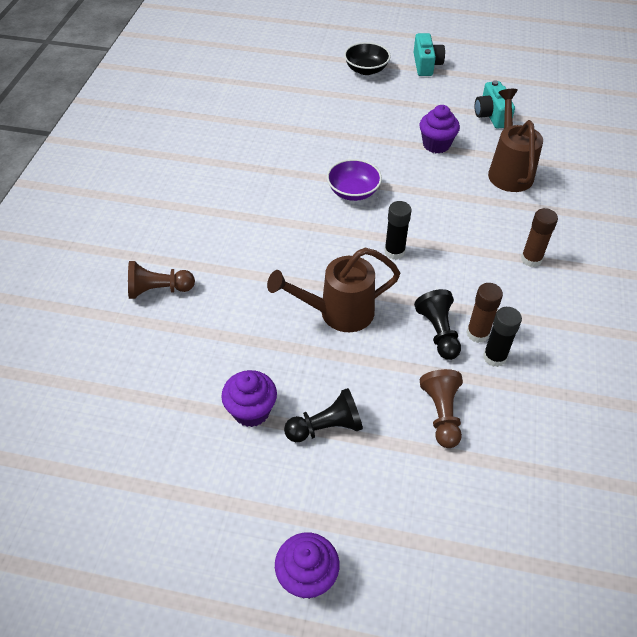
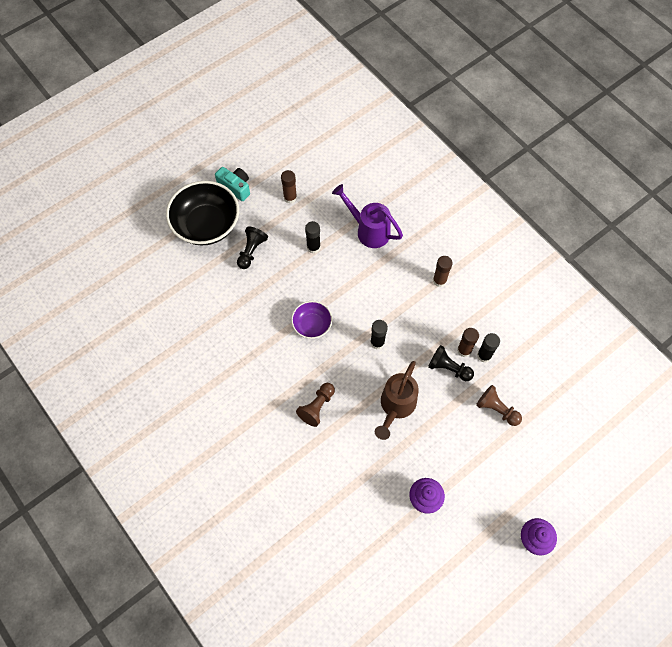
camera: 50 degrees left, 15 degrees up
(158, 290) = (299, 490): brown pawn -> brown pawn (317, 407)
(326, 427) = (462, 469): black pawn -> black pawn (251, 251)
(366, 70) = (206, 225): black bowl -> black bowl, size x1.85
(436, 144) = (313, 247): purple cupcake -> black glue stick
(464, 101) = (290, 198): none -> brown glue stick
(491, 115) = (316, 196): turquoise camera -> none
(509, 171) = (369, 230): brown watering can -> purple watering can

